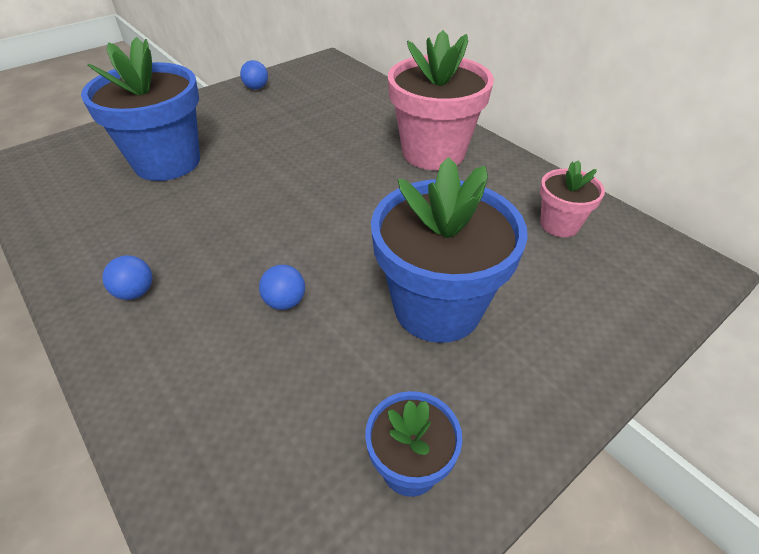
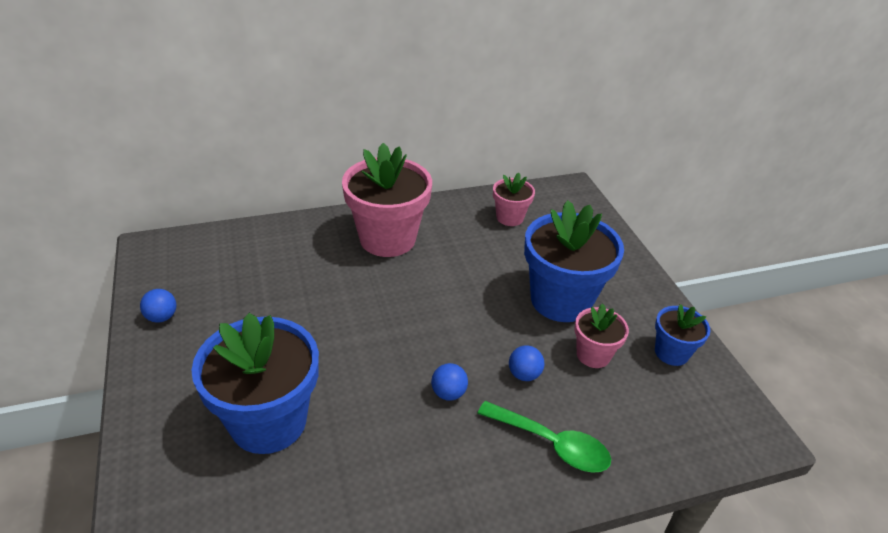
camera: 70 degrees left, 5 degrees down
(135, 292) = (471, 469): blue ball -> blue ball (448, 393)
(184, 351) = (551, 444): none -> green spoon
(352, 363) = (593, 355): none -> pink flower pot

